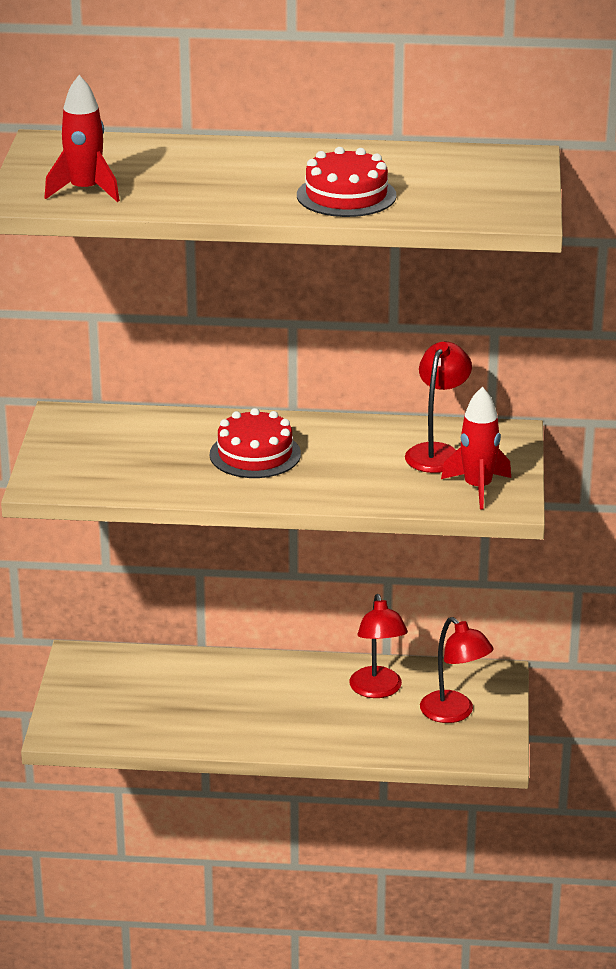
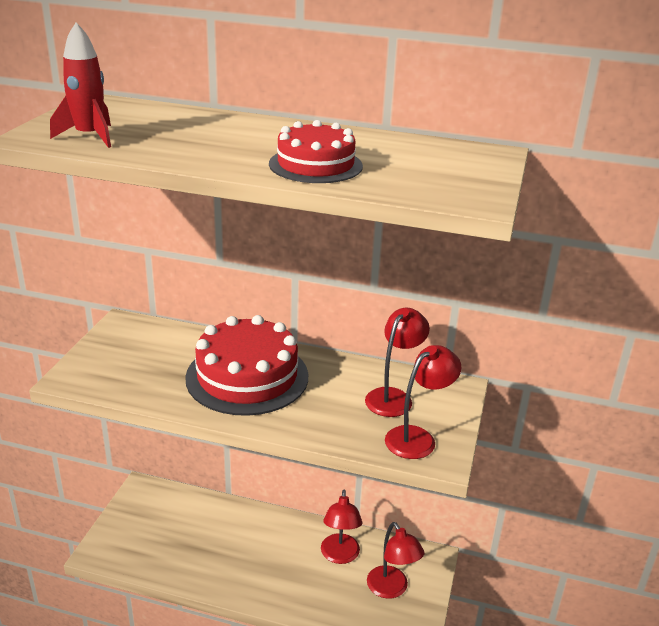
camera: 10 degrees right, 0 degrees up
(255, 454) = (247, 377): red cake -> red cake, size x1.65
(477, 488) = (418, 438): red rocket -> red lamp

